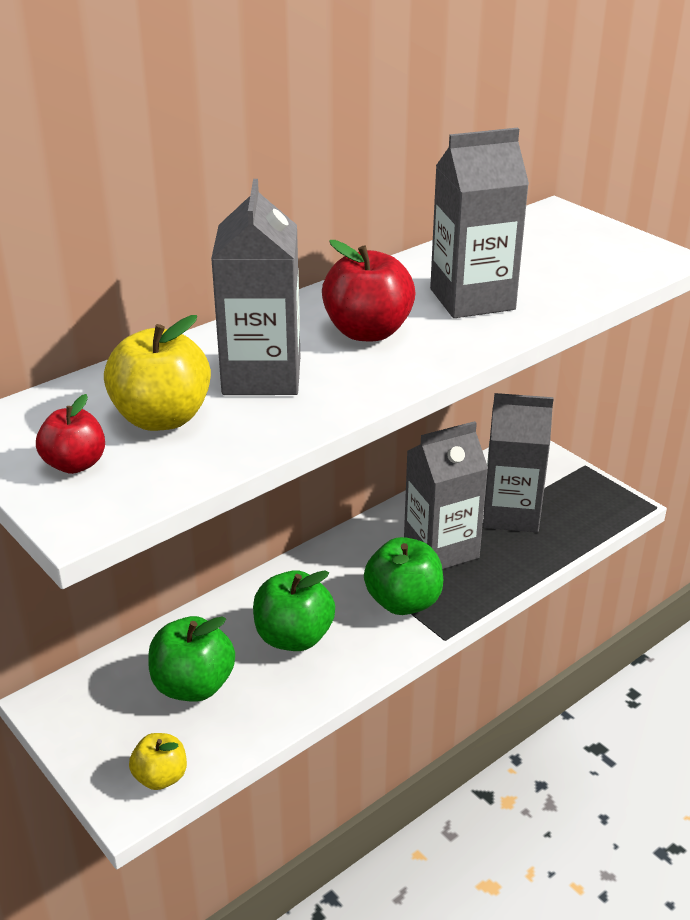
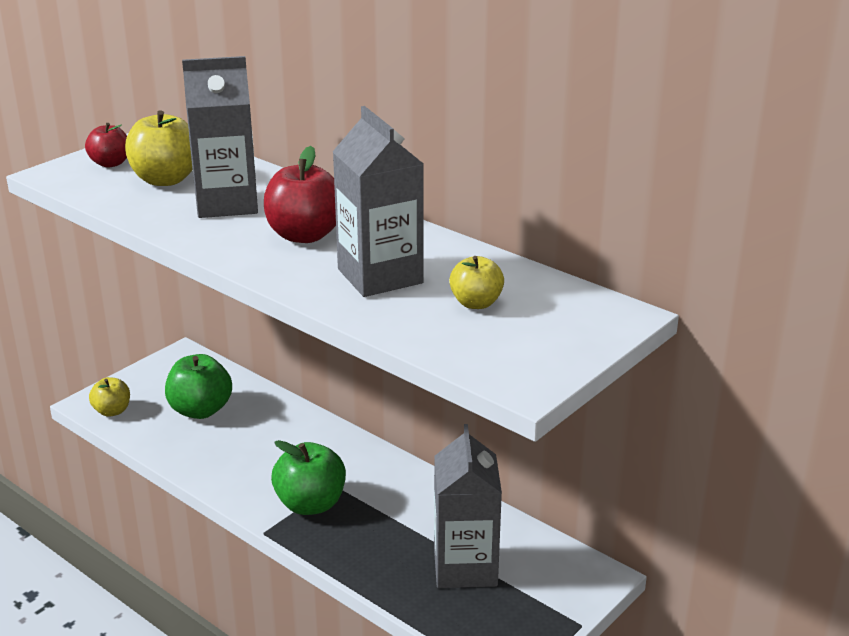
camera: 80 degrees right, 5 degrees down
(294, 637) = (258, 449): green apple -> none
(441, 549) = (393, 521): grey carton -> none
(532, 262) = (476, 303): none -> yellow apple

